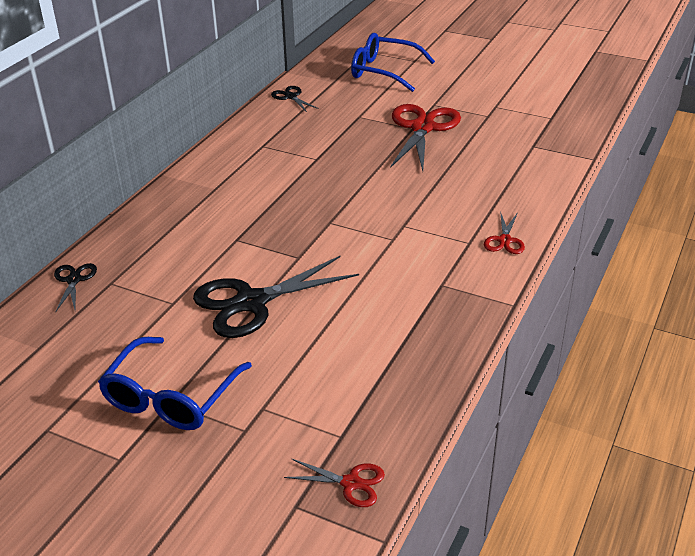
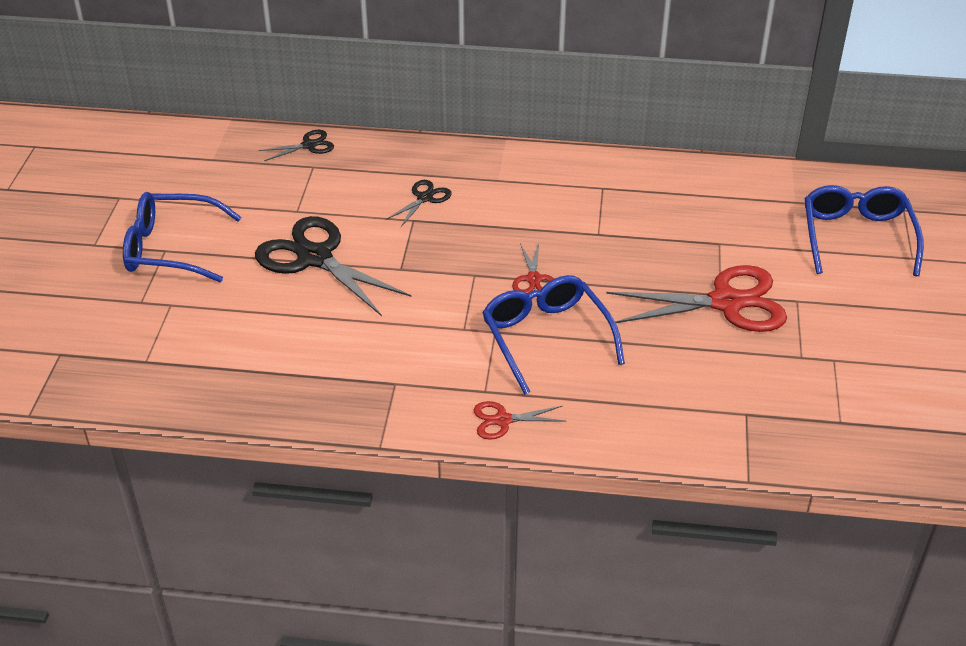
camera: 70 degrees right, 5 degrees up
(291, 97) = (729, 178): black scissors -> black scissors (425, 198)
(351, 483) = (90, 380): red scissors -> red scissors (534, 279)
(421, 204) = (545, 336): none -> blue glasses

